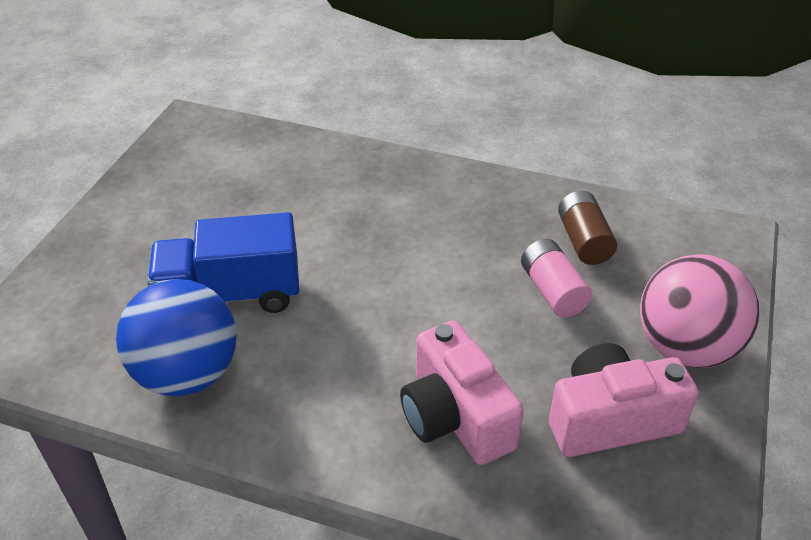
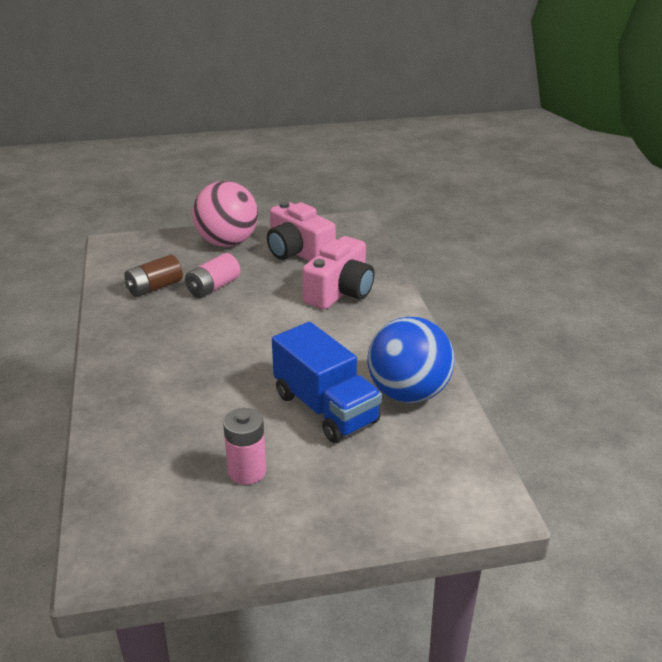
camera: 120 degrees left, 10 degrees down
(201, 212) = (247, 471): none -> pink battery

